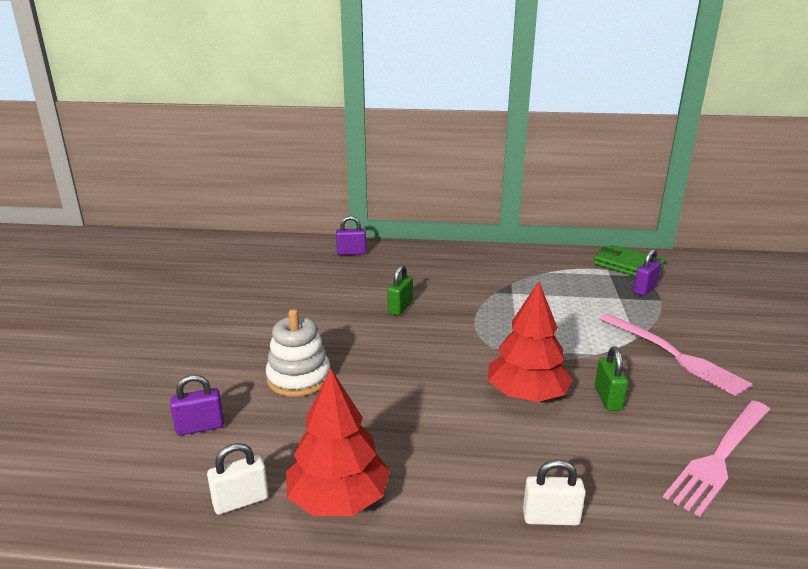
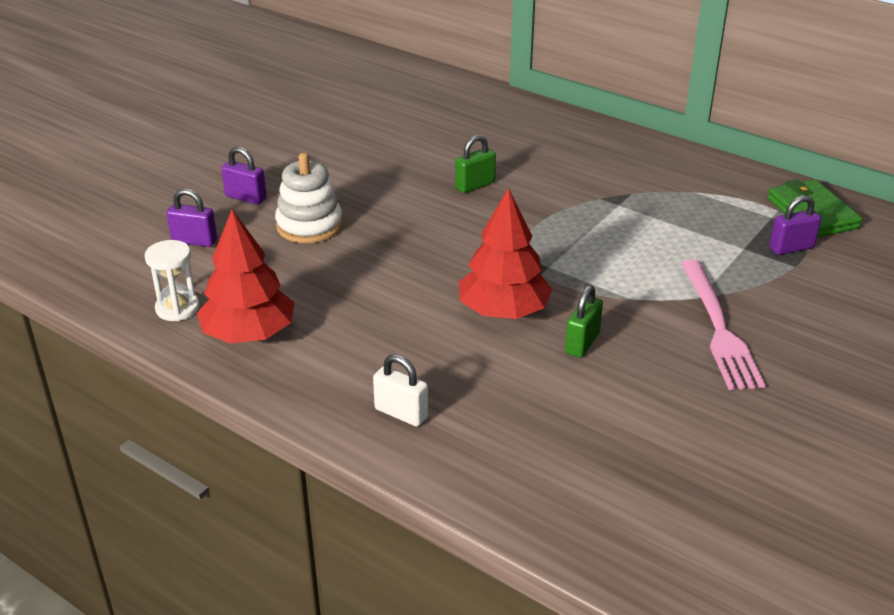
camera: 30 degrees right, 10 degrees up
(241, 501) = (177, 308): white padlock -> white hourglass
(351, 253) = (489, 107): purple padlock -> purple padlock (246, 198)
(720, 457) = (625, 432): pink fork -> none

